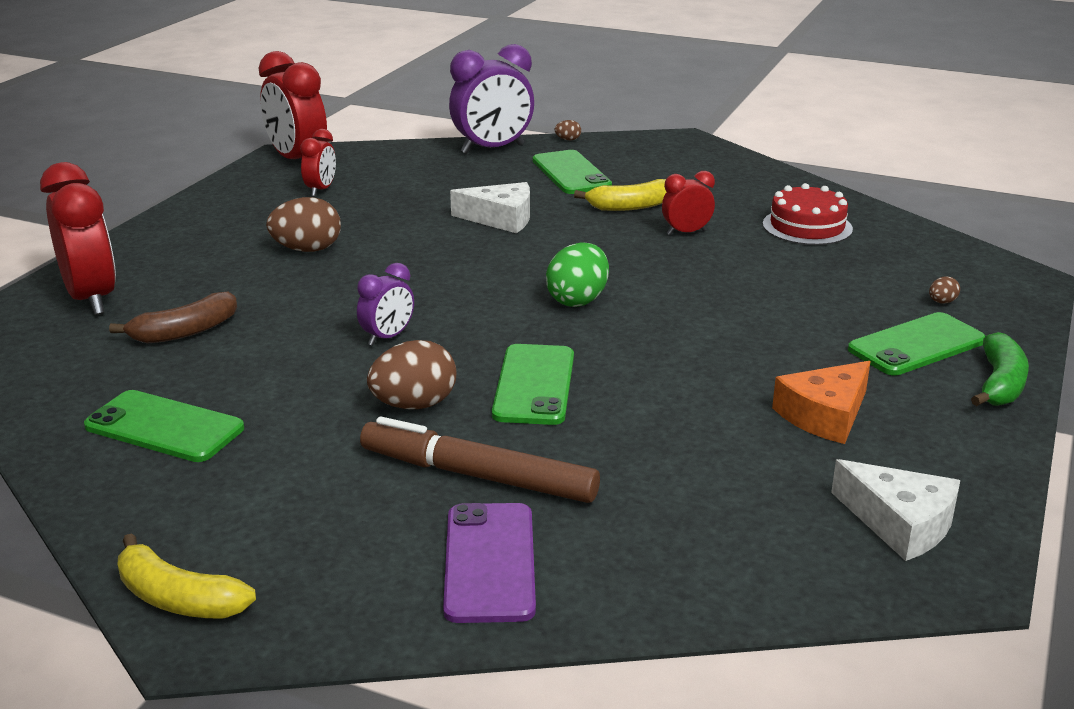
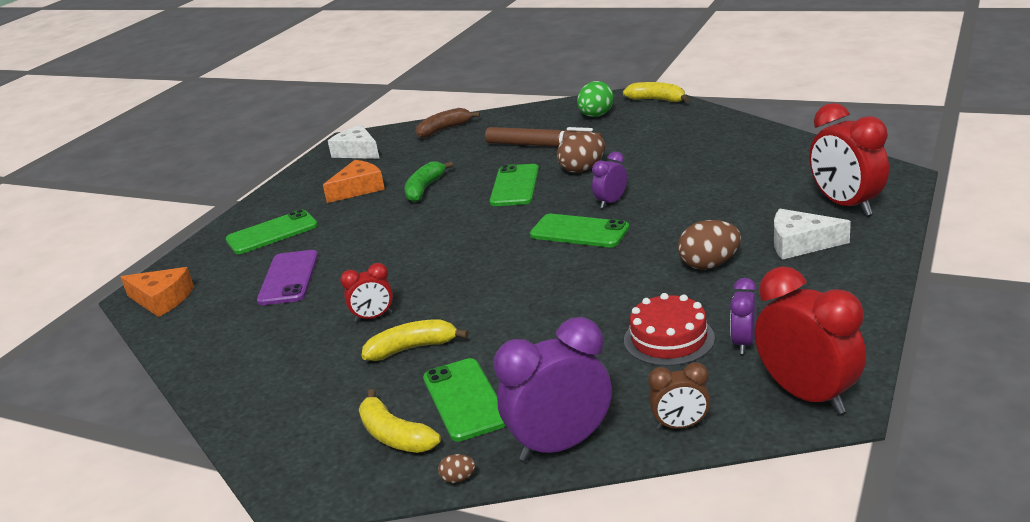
camera: 175 degrees left, 0 degrees up
(164, 427) = (715, 145): green phone -> green phone (579, 231)
(184, 332) = (752, 191): brown banana -> brown banana (444, 130)
(321, 190) = (743, 343): red clock -> purple clock
(401, 152) = (680, 426): none -> brown clock
(489, 562) = (535, 122): purple phone -> purple phone (289, 278)
(501, 218) = (542, 319): white cheese -> white cheese (800, 244)
(578, 300) = (481, 242): green egg -> green egg (596, 116)
(624, 159) = (394, 436): none -> yellow banana
(807, 226) = (260, 335): red cake -> red cake (669, 339)
(942, 302) = (223, 266): brown egg -> none
(982, 269) = (162, 300): none -> orange cheese
(999, 384) = (248, 215): green banana -> green banana (424, 189)

